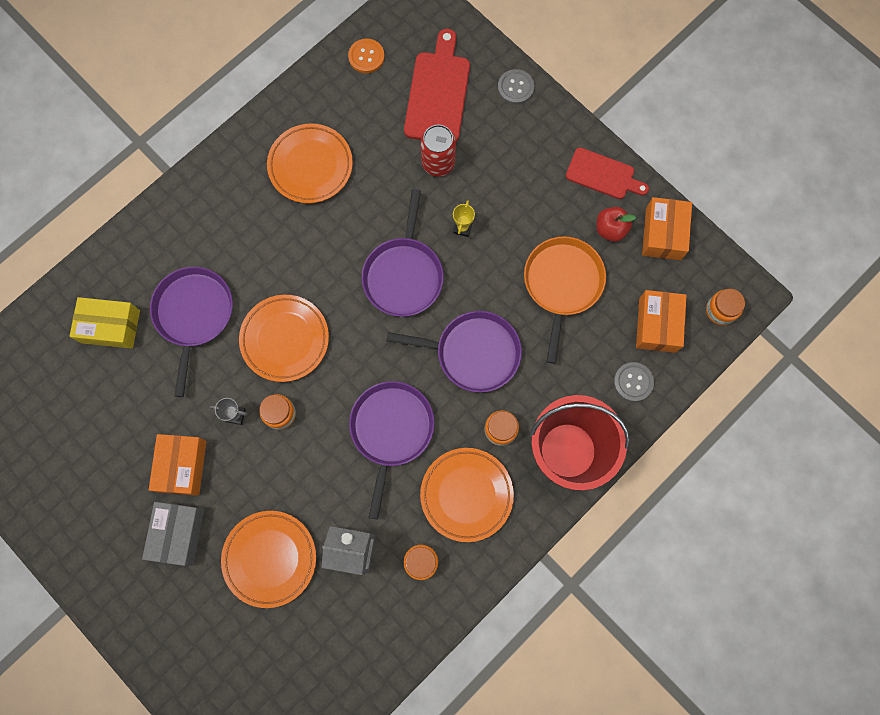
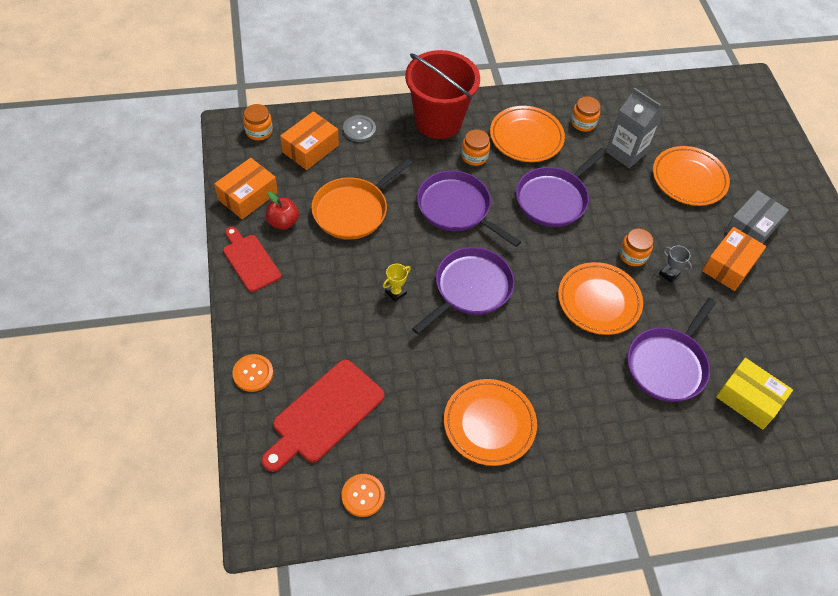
camera: 150 degrees left, 20 degrees down
(438, 163) = (374, 354): red can -> none
(515, 87) = (253, 373): grey button -> orange button

